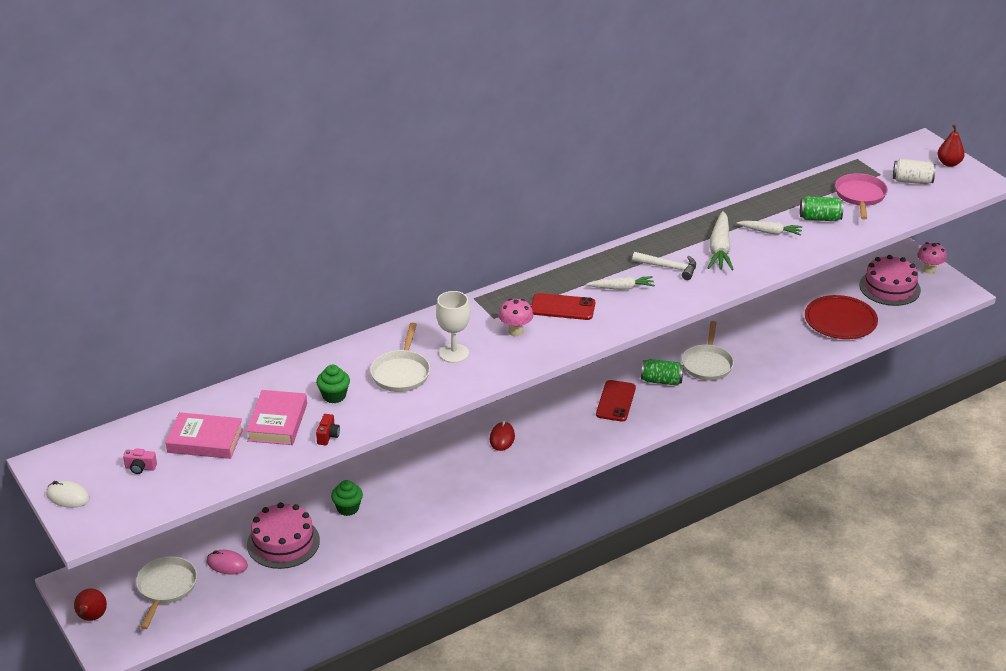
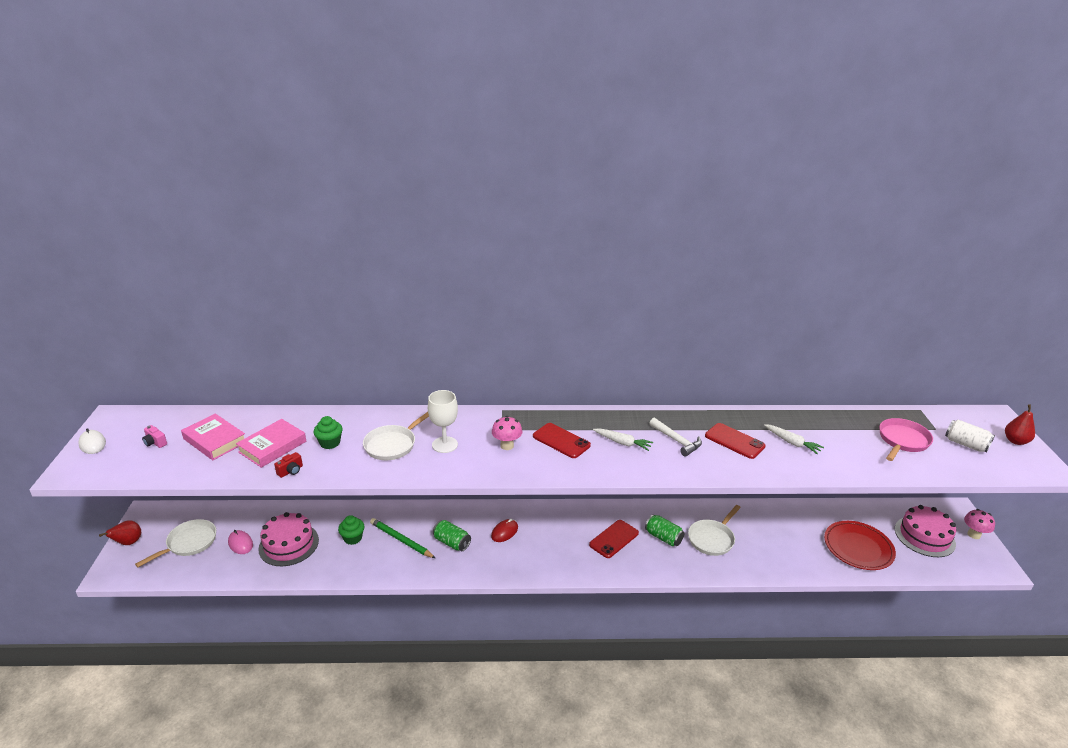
camera: 30 degrees right, 5 degrees down
(402, 489) = (401, 540): none -> green pencil
(720, 249) = (734, 441): white carrot -> red phone
(820, 218) = (848, 446): green can -> green can (452, 542)

